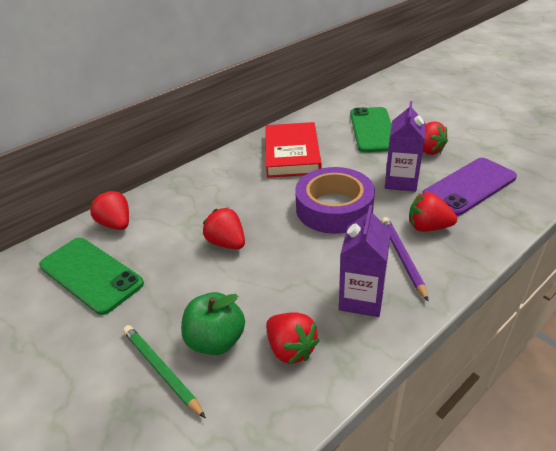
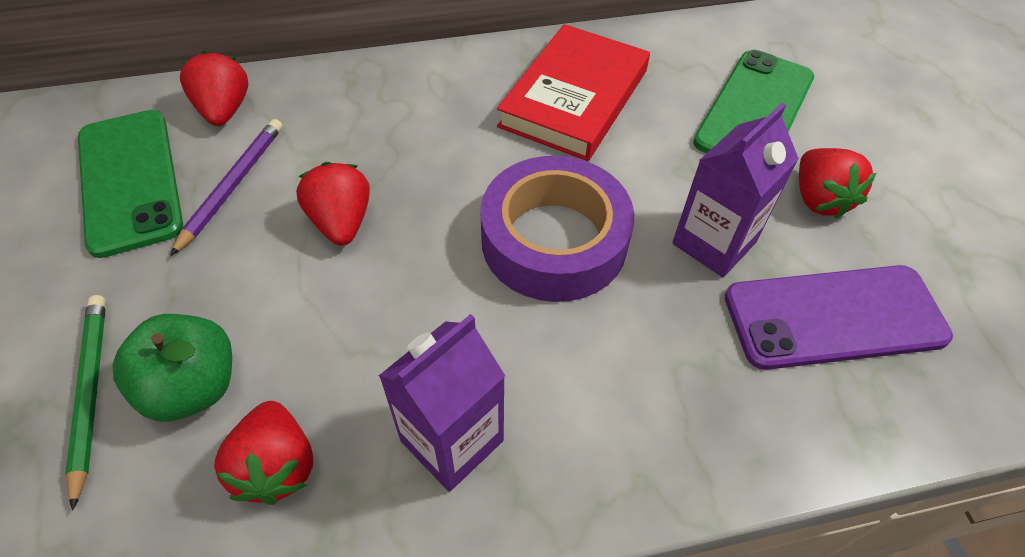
camera: 25 degrees right, 15 degrees up
(402, 257) = (584, 399): purple pencil -> purple pencil (233, 185)
(428, 227) = (681, 363): red strawberry -> none

